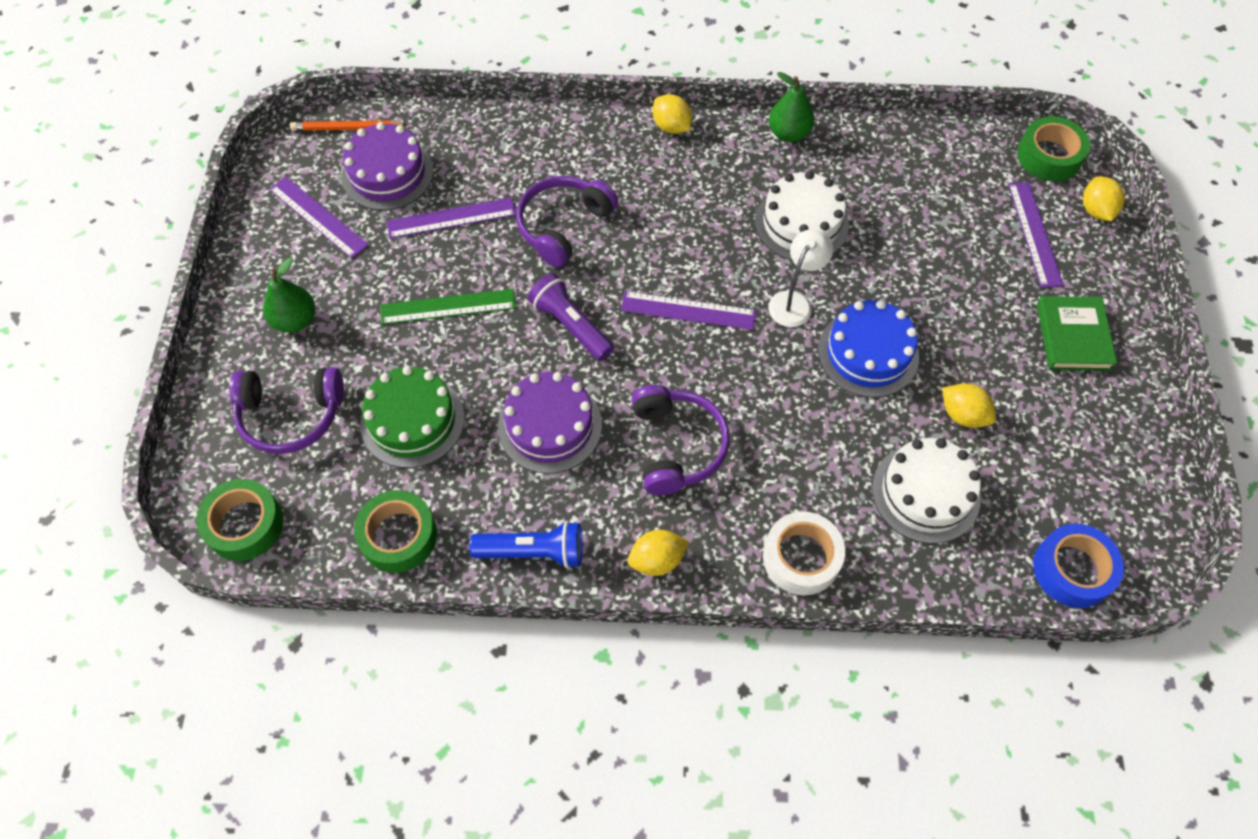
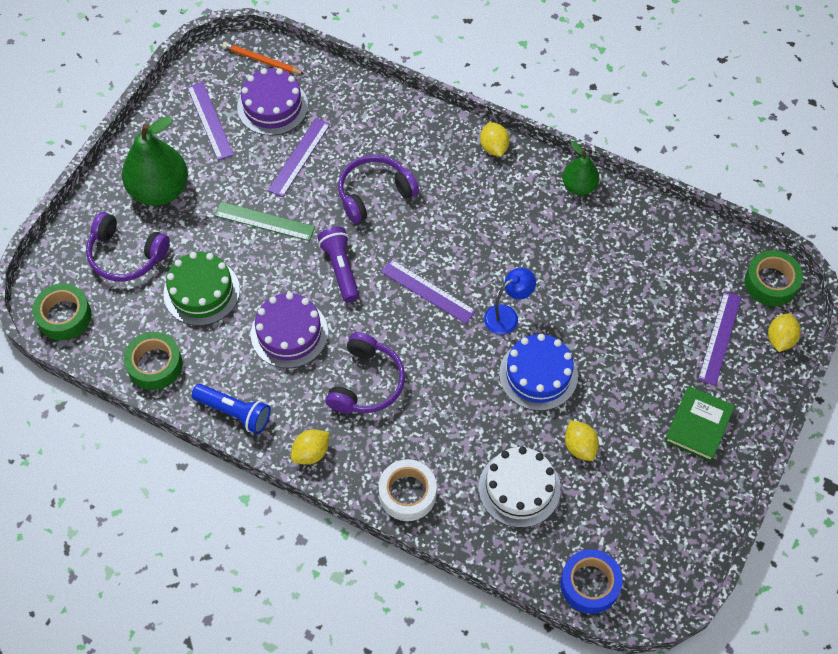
camera: 25 degrees right, 0 degrees up
(295, 320) = (159, 190): green pear -> green pear, size x1.75
(451, 218) = (299, 157): purple ruler -> purple ruler turned 75 degrees counterclockwise
(657, 560) = (311, 453): yellow lemon -> yellow lemon turned 45 degrees counterclockwise
(794, 302) = (507, 316): white lamp -> blue lamp
(801, 223) = (547, 259): white cake -> none

